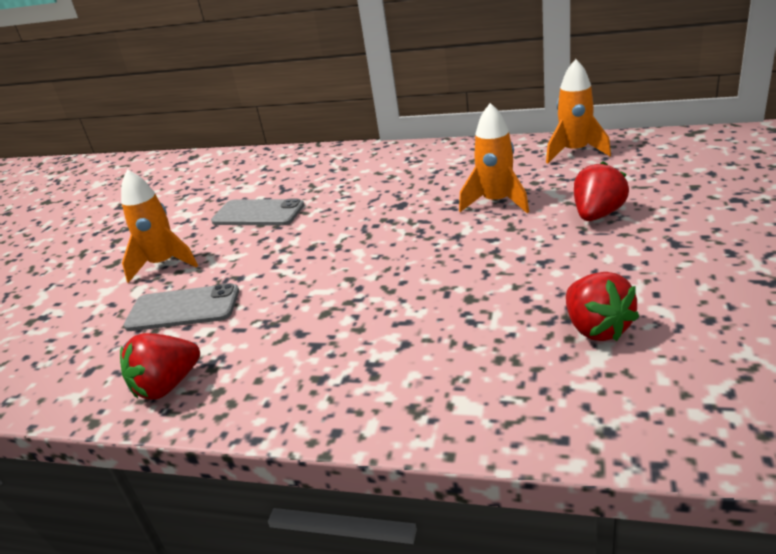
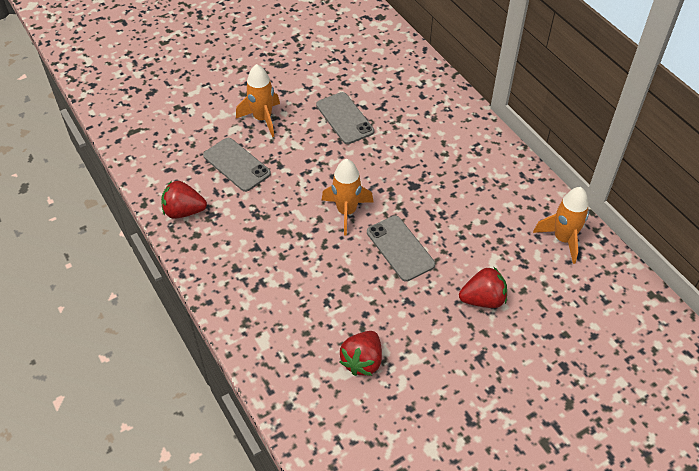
camera: 40 degrees right, 20 degrees up
(466, 240) = (400, 248): none -> grey phone
(496, 202) = (456, 236): orange rocket -> orange rocket (346, 211)

